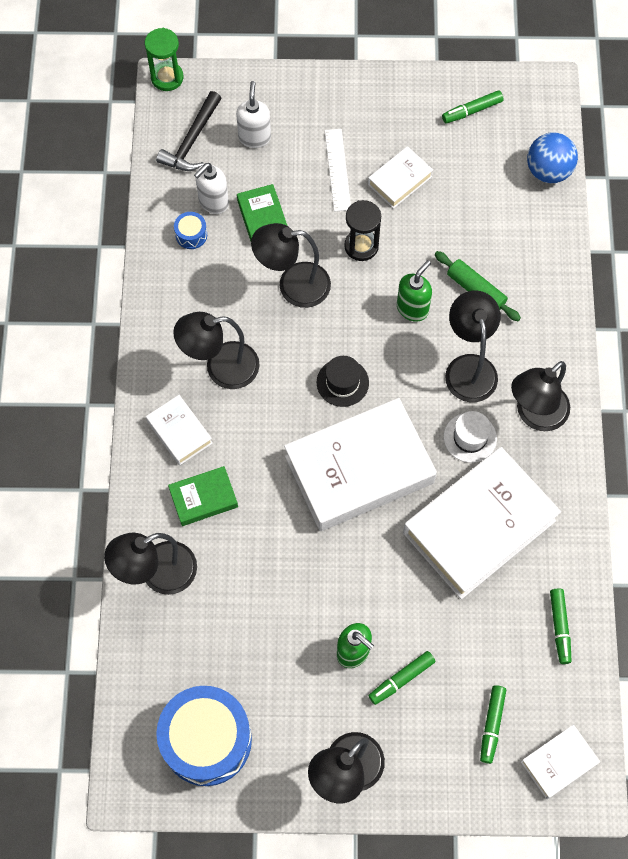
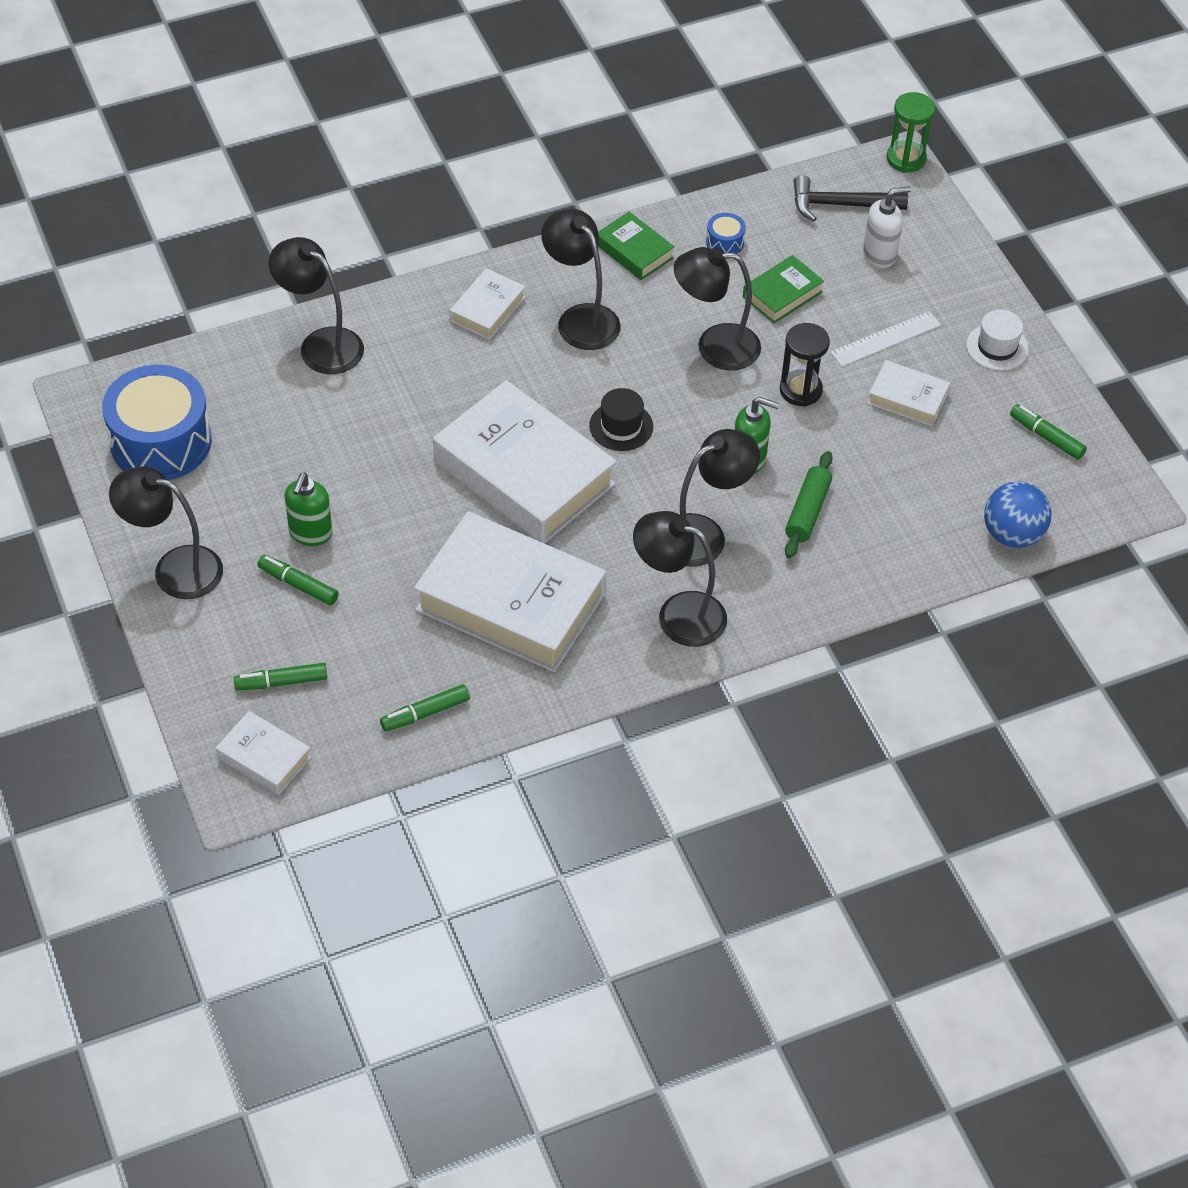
camera: 65 degrees right, 15 degrees down
(203, 498) = (423, 353): green book -> green book (634, 251)
(213, 202) = (776, 247): white soap dispenser -> none
(293, 285) = (715, 346): black lamp -> black lamp turned 60 degrees counterclockwise
(470, 437) = (616, 561): white hat -> white hat (997, 347)

